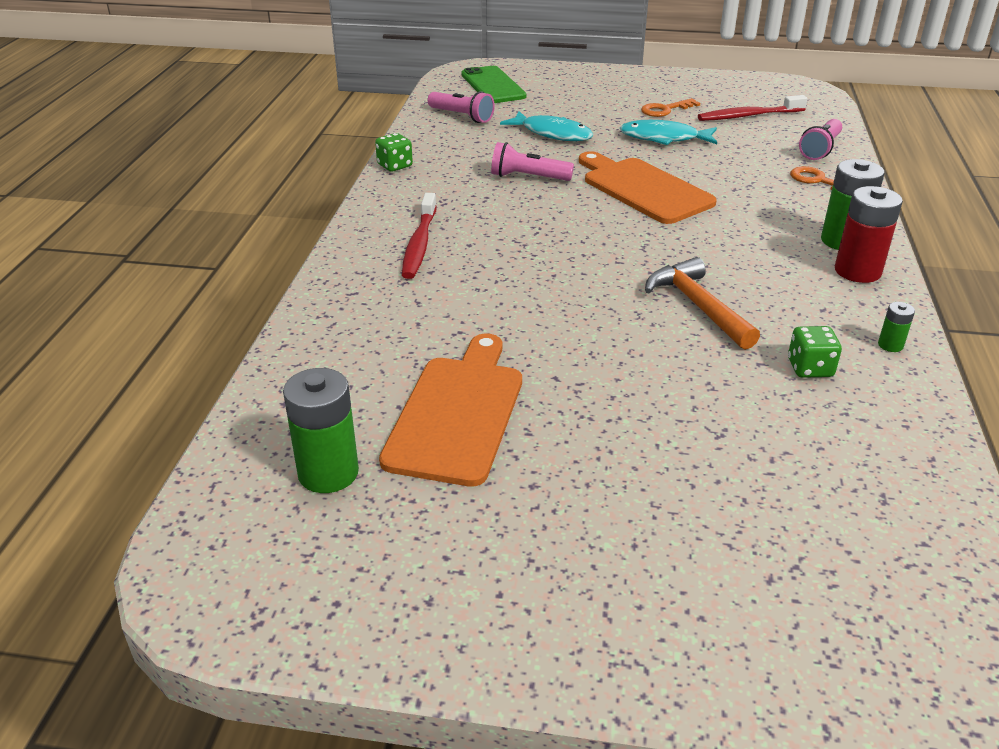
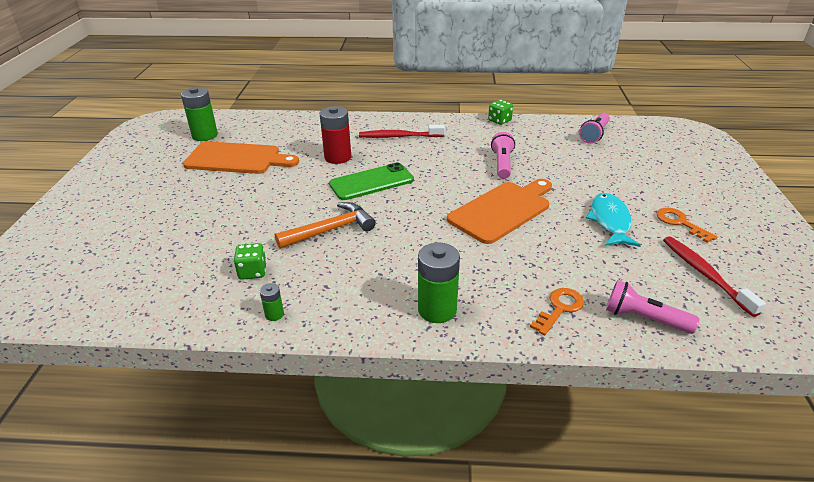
camera: 85 degrees right, 0 degrees up
(493, 85) = (667, 142): green phone -> green phone (371, 182)
(552, 133) = (586, 170): turquoise fish -> none
(857, 271) = (384, 312): red battery -> red battery (338, 157)

